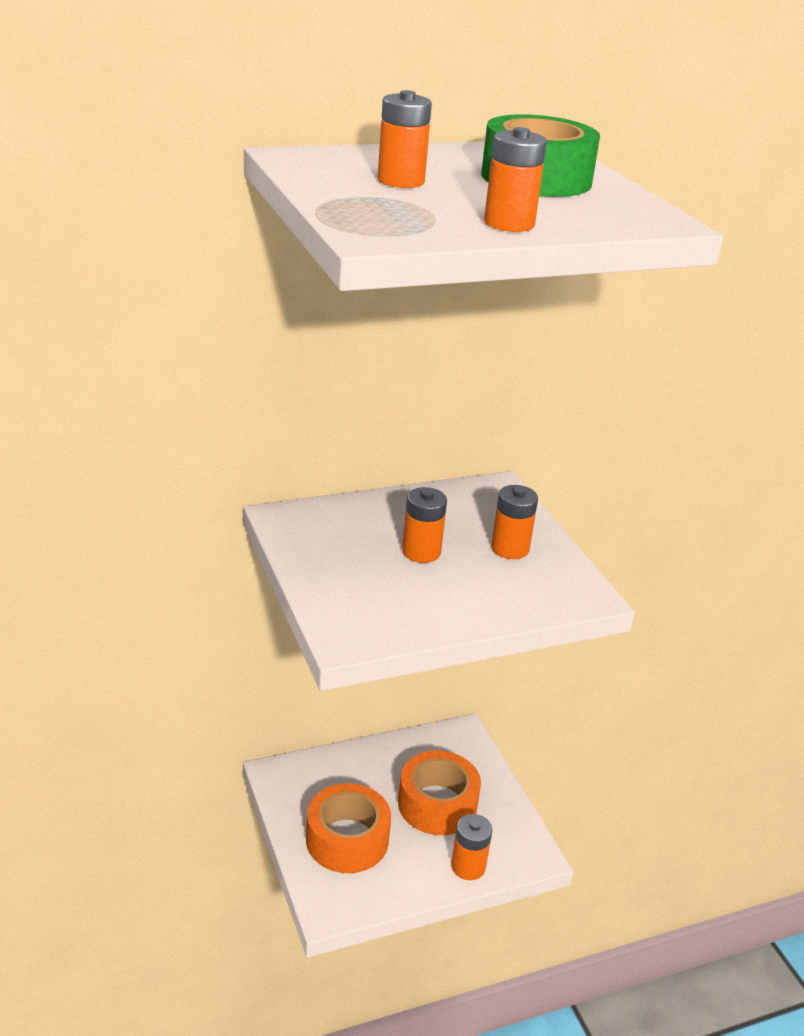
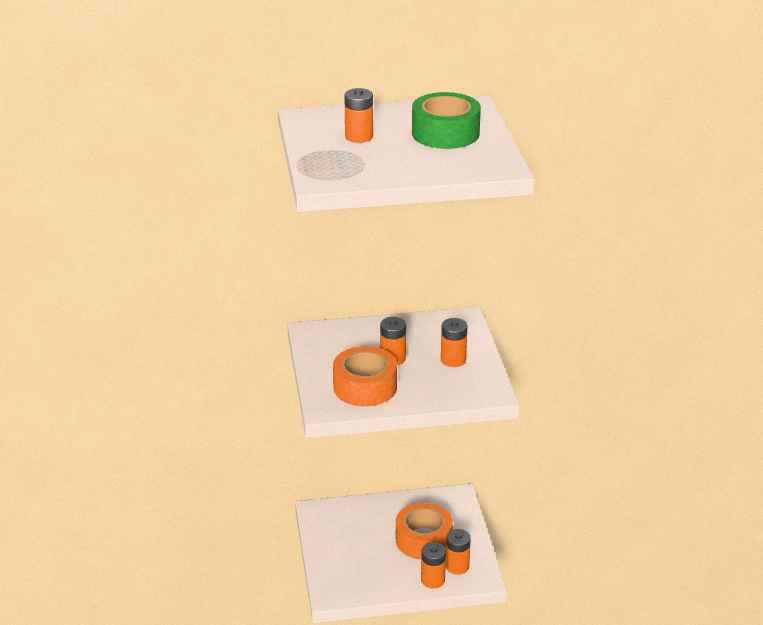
camera: 15 degrees right, 0 degrees up
(347, 839) = (354, 555): orange tape -> orange tape (365, 387)
(509, 224) = (404, 171): orange battery -> orange battery (457, 566)

